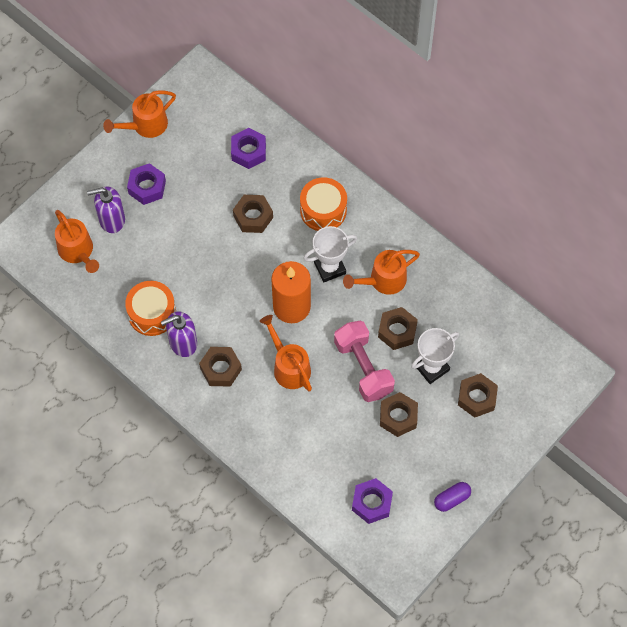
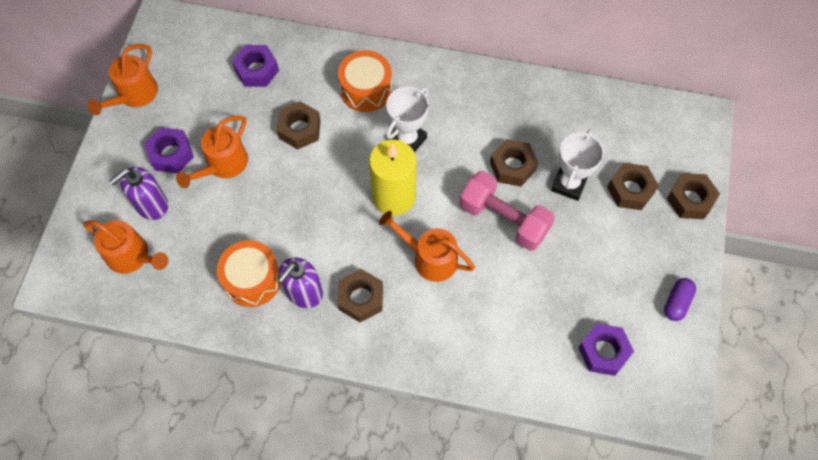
camera: 30 degrees left, 0 degrees up
(291, 306) = (394, 196): orange candle -> yellow candle
(383, 281) = (467, 126): orange watering can -> orange watering can (223, 165)
(398, 417) = (570, 249): brown nut -> brown nut (690, 200)

